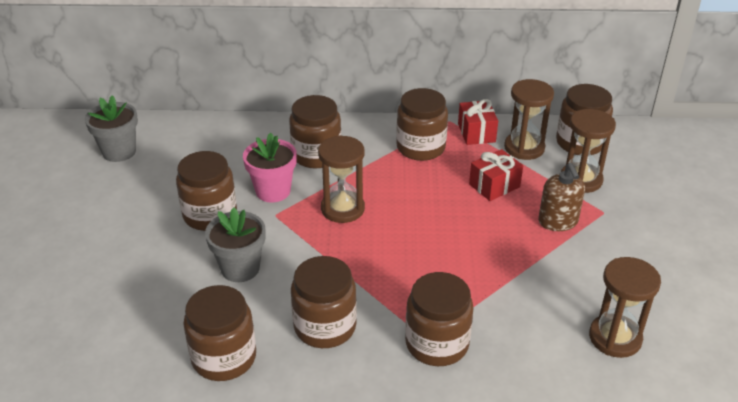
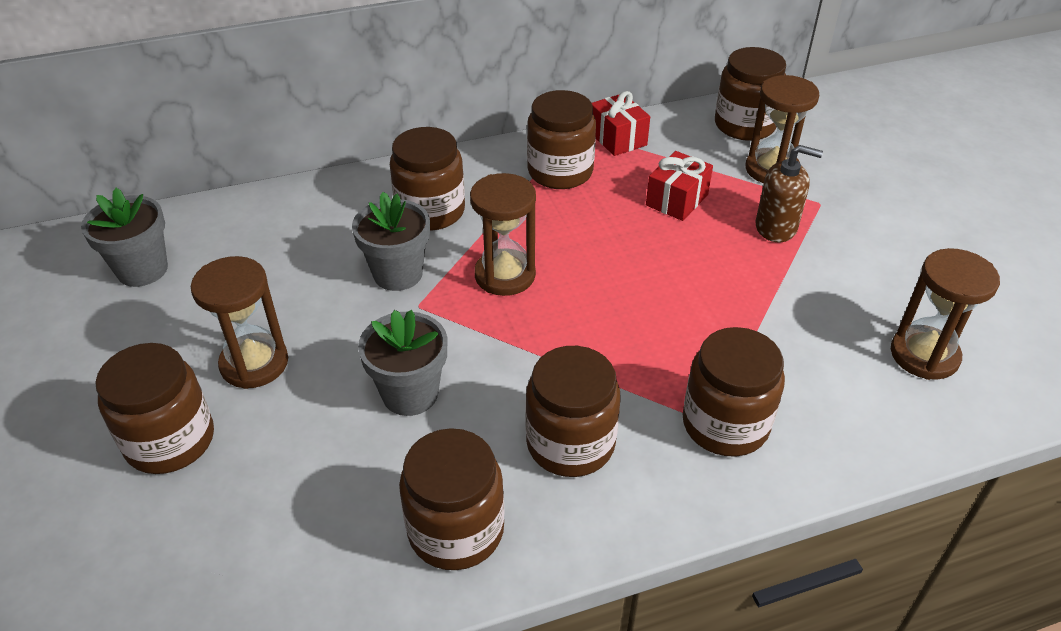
camera: 20 degrees left, 5 degrees up
(210, 215) = (326, 328): brown jar -> brown jar (170, 441)
(273, 191) = (398, 274): pink flower pot -> grey flower pot
(524, 148) = (684, 145): brown hourglass -> brown hourglass (254, 363)
(558, 221) = (776, 227): brown soap dispenser -> brown soap dispenser turned 45 degrees counterclockwise

